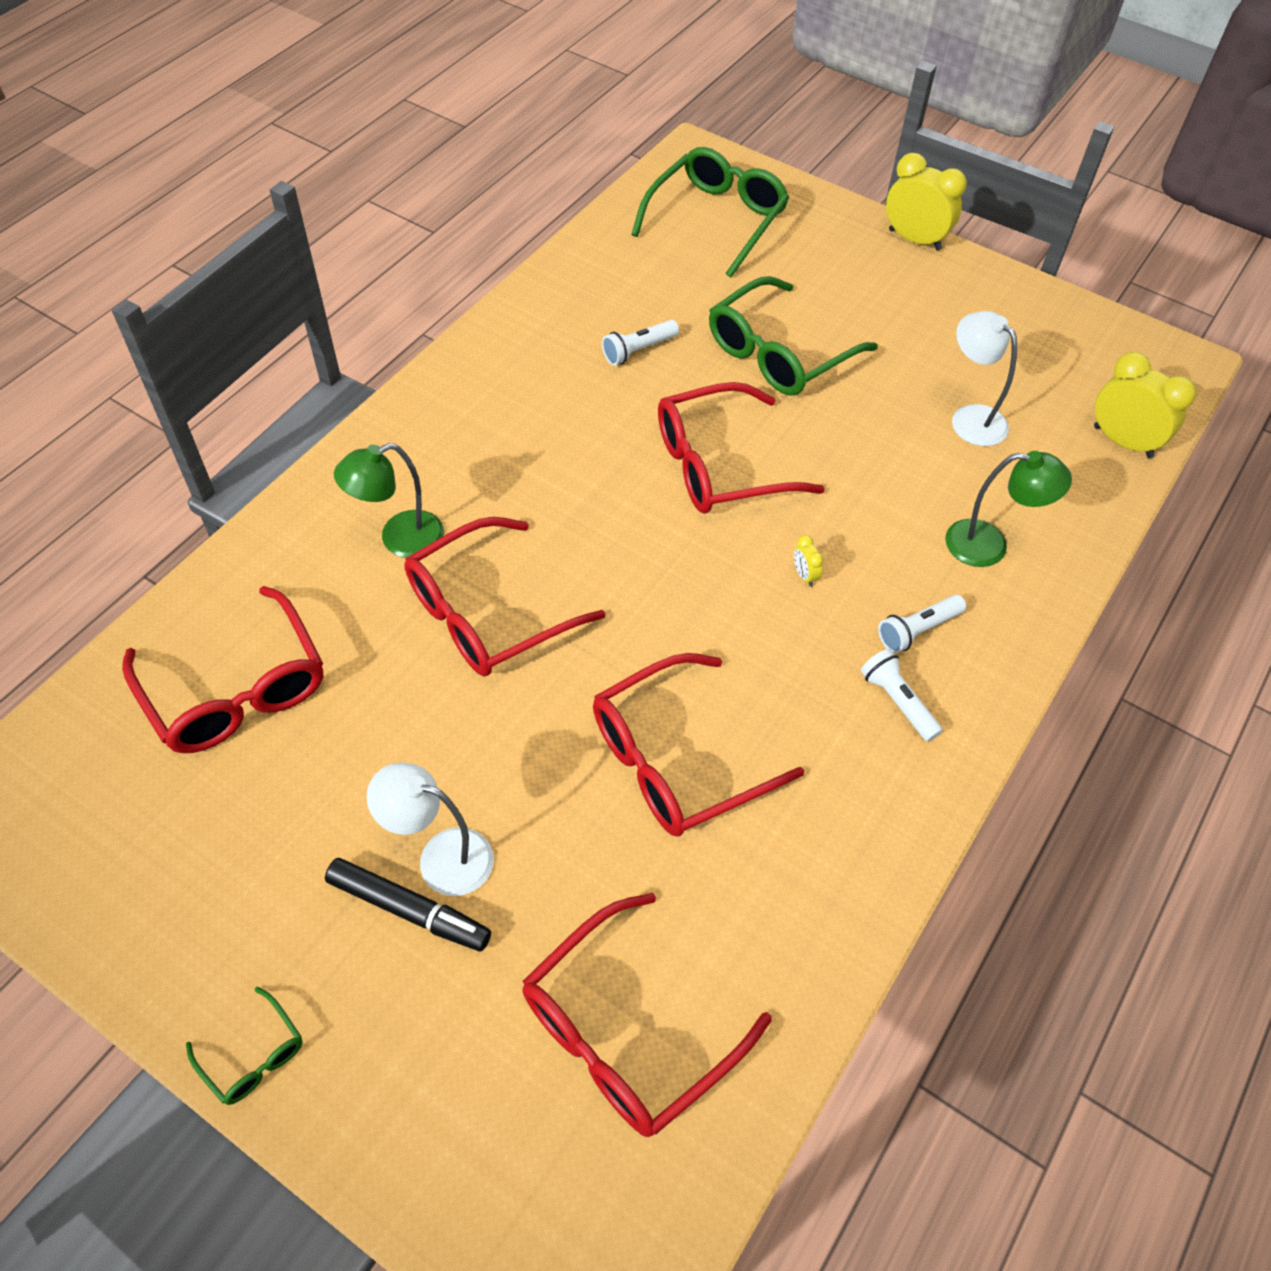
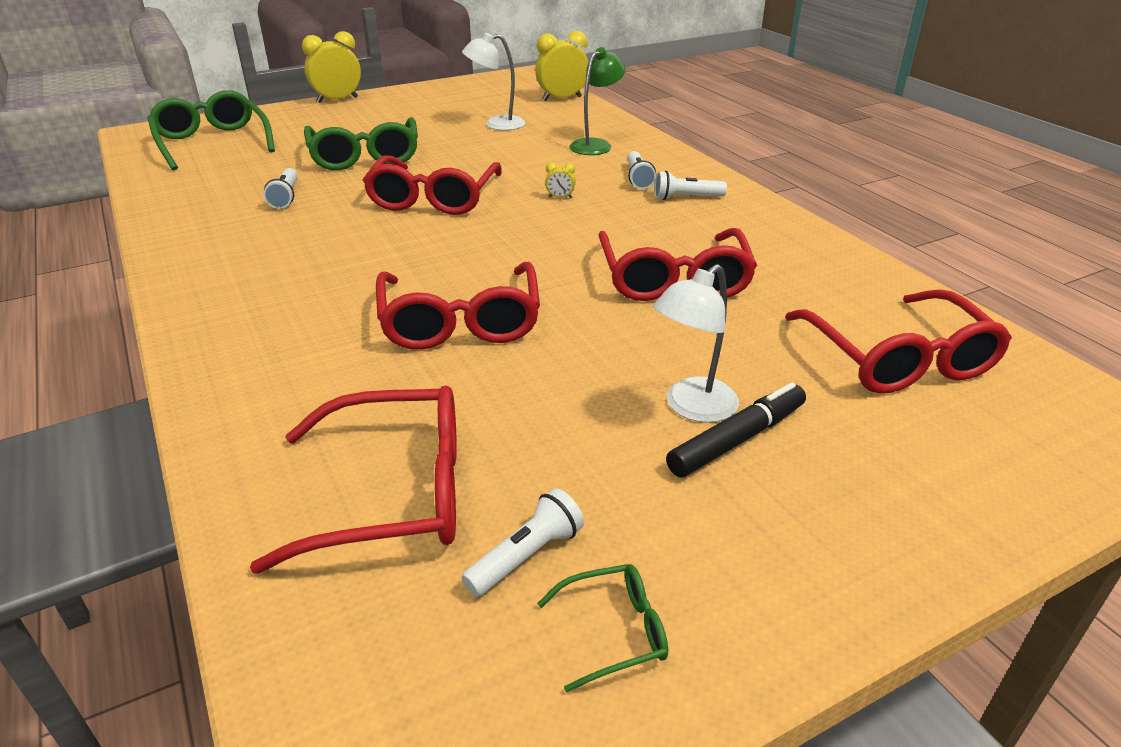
camera: 60 degrees left, 20 degrees down
(203, 807) = (527, 556): none -> white flashlight
(253, 1055) = (858, 587): green glasses -> green glasses (613, 632)
(399, 539) = (327, 345): green lamp -> none

